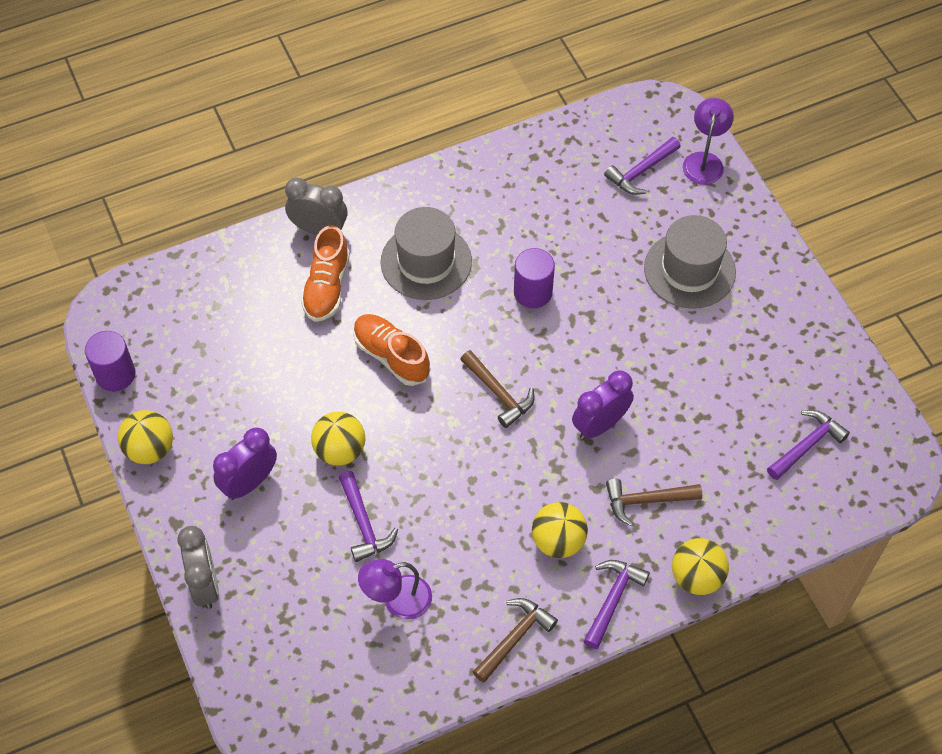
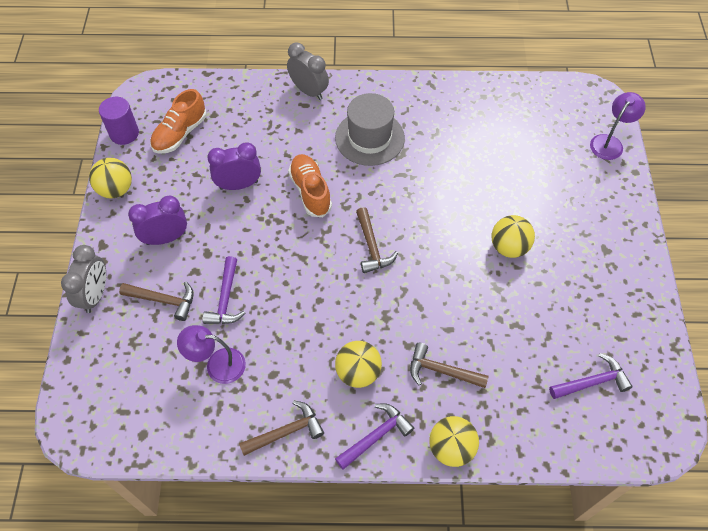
camera: 25 degrees right, 0 degrees up
(291, 556) = (163, 300): none -> brown hammer
(327, 287) = (293, 129): orange shoe -> orange shoe (180, 134)
(340, 450) = (239, 241): yellow ball -> yellow ball (509, 247)
(533, 292) = (434, 186): purple cylinder -> none
(600, 425) = (435, 299): purple clock -> purple clock (239, 185)
(641, 171) = (557, 133): purple hammer -> none
(689, 270) = (560, 214): grey hat -> none

